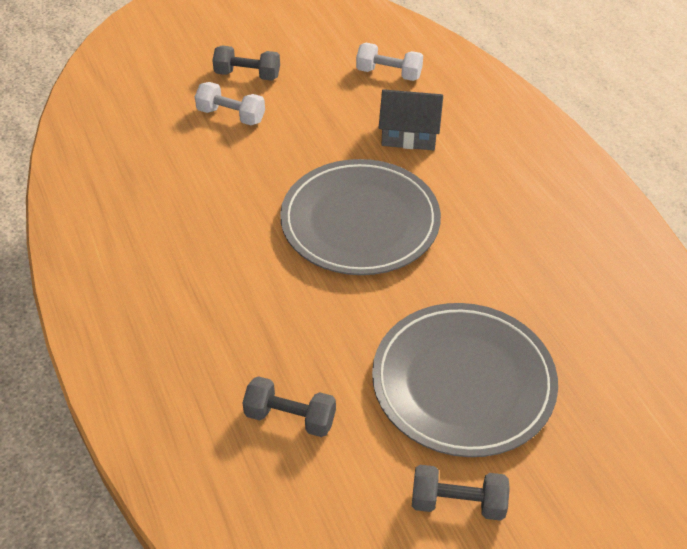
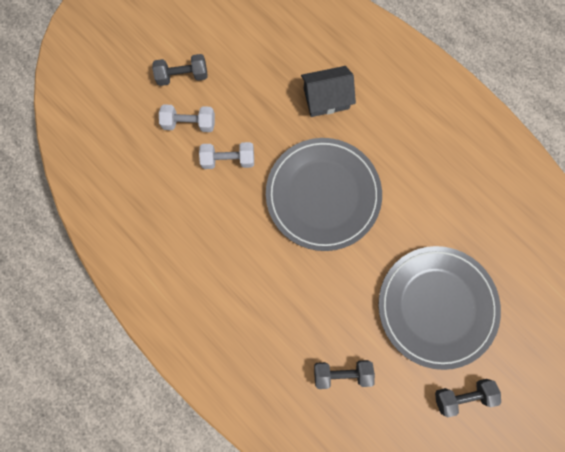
camera: 20 degrees left, 30 degrees up
(389, 73) = (288, 39): white dumbbell -> white dumbbell (228, 159)

